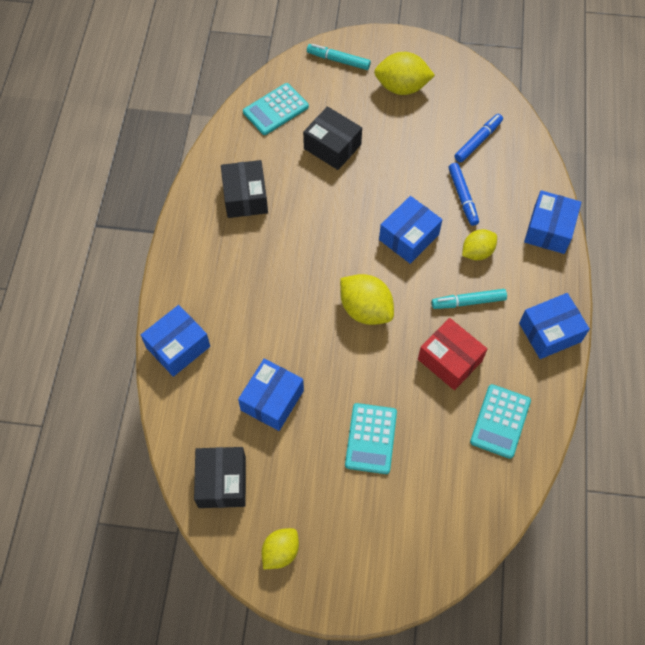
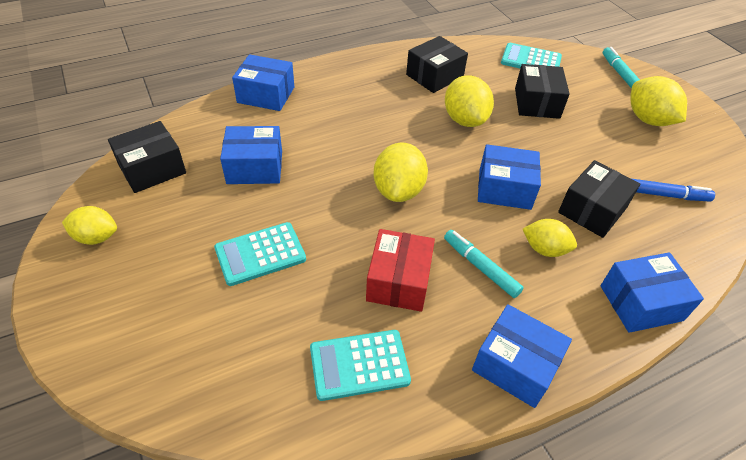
camera: 55 degrees right, 15 degrees down
(317, 212) = (465, 120): none -> yellow lemon
(463, 197) = (592, 210): blue marker -> black box

